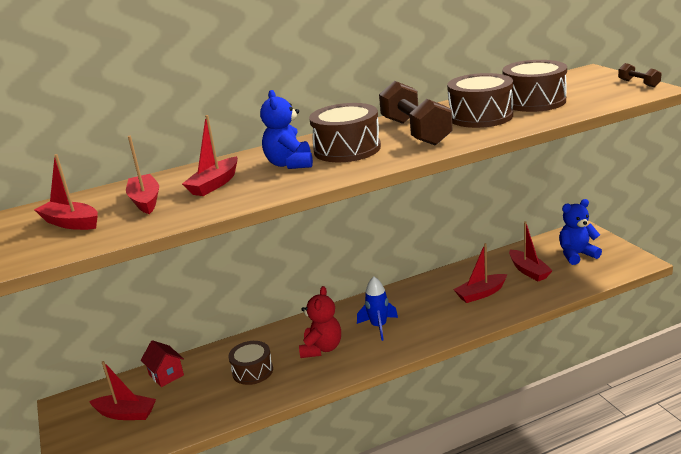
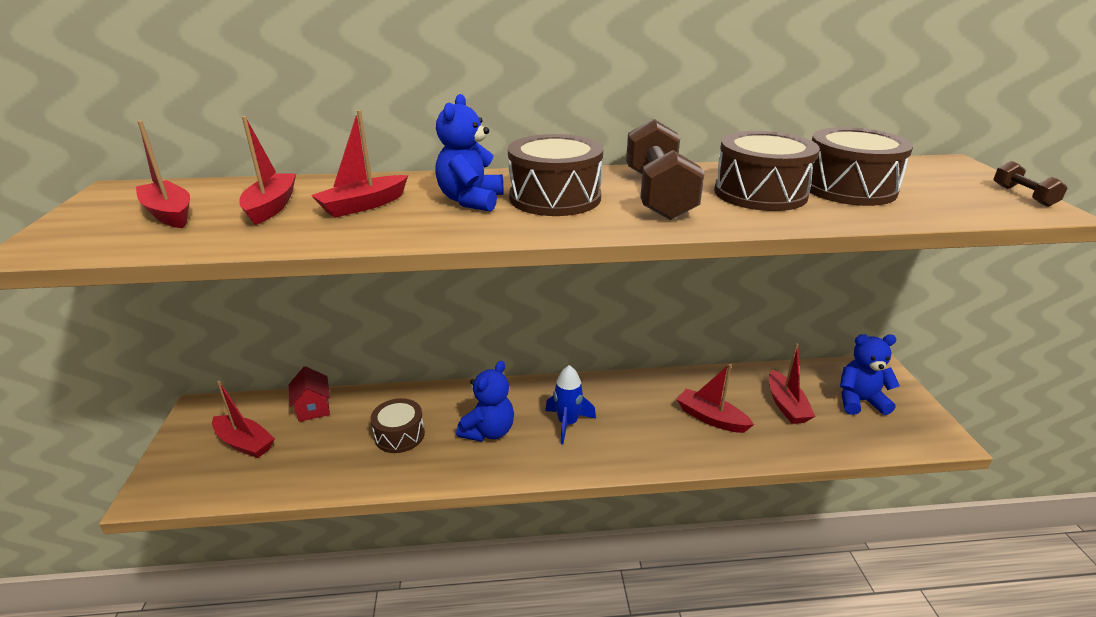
camera: 15 degrees right, 5 degrees up
(321, 348) = (488, 431): red teddy bear -> blue teddy bear
(481, 294) = (711, 418): red boat -> red boat turned 45 degrees clockwise

